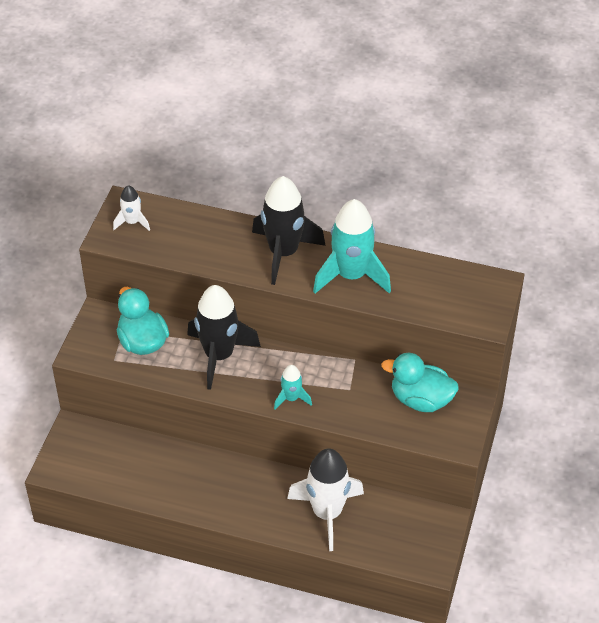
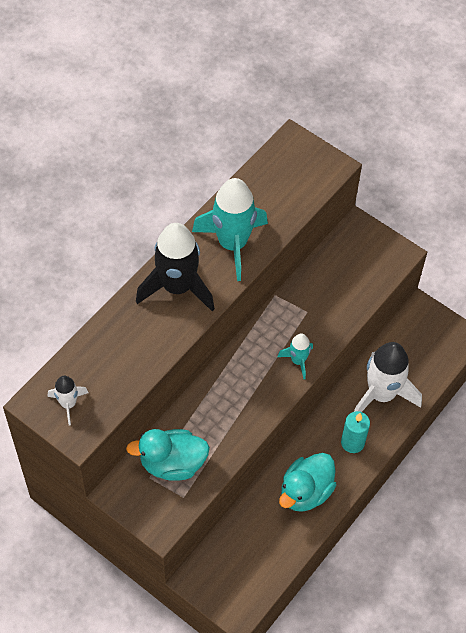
camera: 70 degrees left, 10 degrees up
(219, 356) = (221, 402): black rocket -> none
(262, 505) = (352, 442): none -> turquoise candle
(421, 400) = (342, 263): turquoise duck -> turquoise duck (305, 492)

